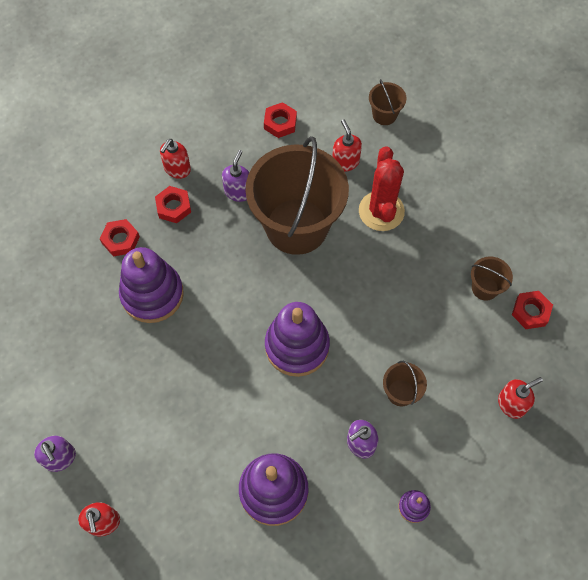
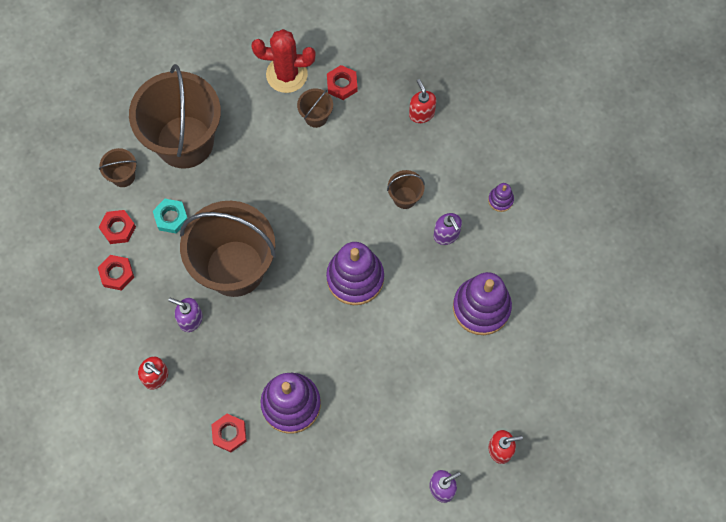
camera: 85 degrees left, 5 degrees up
(173, 207) = (199, 381): red nut -> red nut (118, 228)
(345, 162) = (171, 217): red soap dispenser -> turquoise nut
(381, 211) = (229, 192): red cactus -> red cactus (286, 74)
(431, 164) = (185, 142): none -> brown bucket

